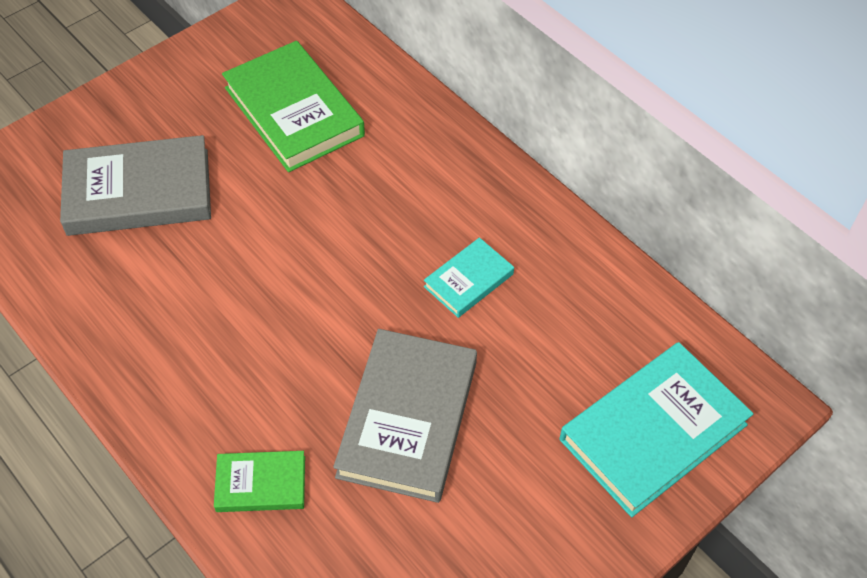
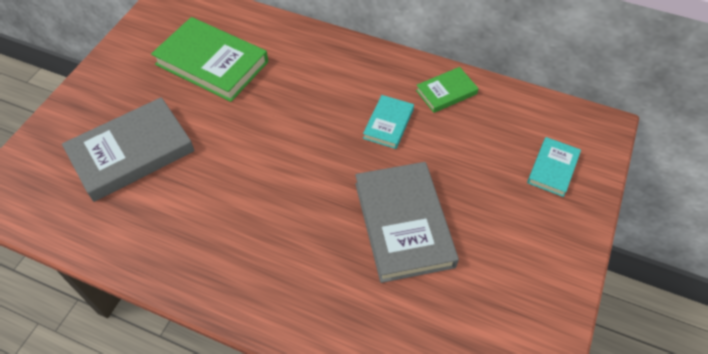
camera: 25 degrees left, 0 degrees up
(261, 484) = (333, 309): green book -> green book (446, 92)
(653, 432) = (552, 168): turquoise book -> turquoise book, size x0.52

